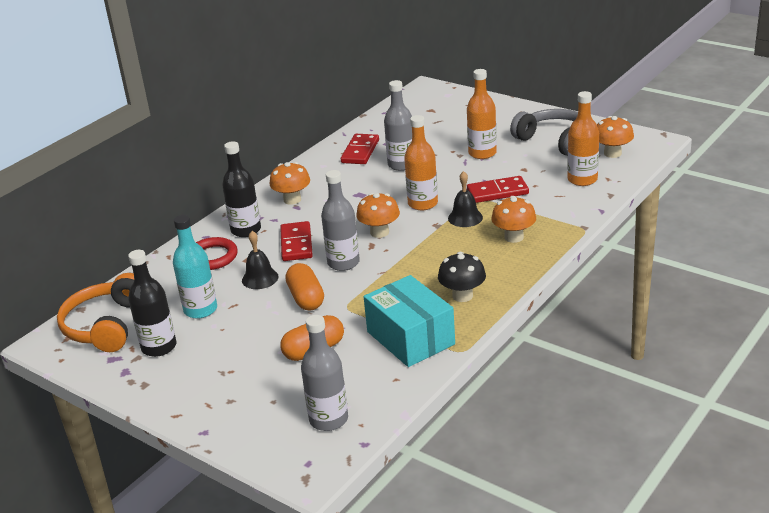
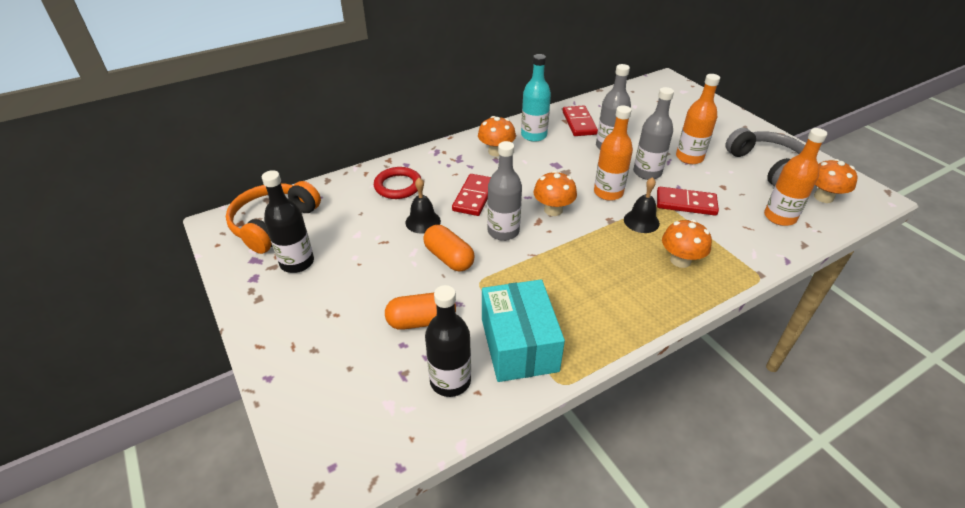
camera: 20 degrees right, 10 degrees up
(200, 310) = (355, 236): turquoise bottle -> turquoise bottle (534, 135)
(246, 230) = (441, 169): black bottle -> black bottle (450, 381)
(306, 298) = (449, 258): orange capsule -> orange capsule turned 45 degrees counterclockwise
(328, 419) = (385, 416): grey bottle -> grey bottle (647, 172)
(360, 151) = (579, 123): red domino -> red domino turned 45 degrees counterclockwise
(462, 296) = (596, 312): black mushroom -> none

